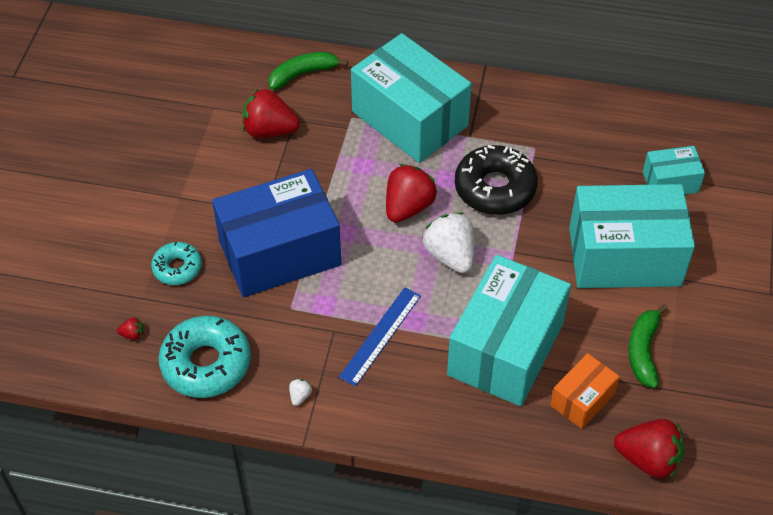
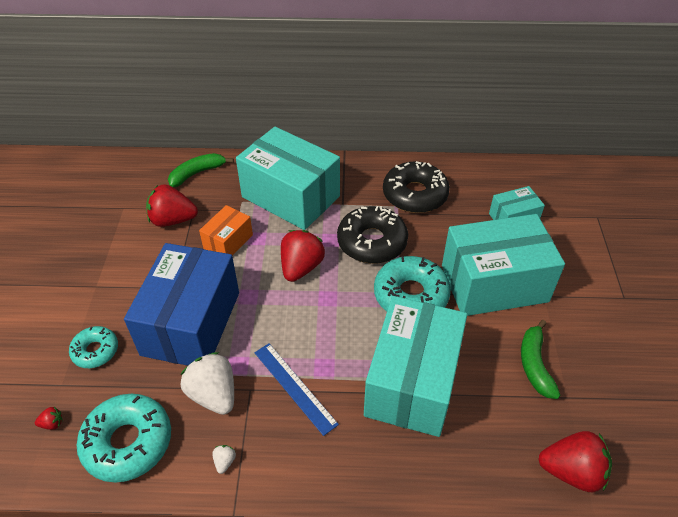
camera: 10 degrees left, 5 degrees down
(280, 253) = (191, 323): blue box -> blue box turned 45 degrees counterclockwise
(380, 336) = (294, 387): blue ruler -> blue ruler turned 60 degrees counterclockwise
(450, 255) = (345, 304): white strawberry -> white strawberry (213, 394)
(526, 256) = (411, 295): none -> turquoise donut
(559, 136) = (415, 195): none -> black donut
(582, 399) = (494, 420): orange box -> orange box (228, 241)

